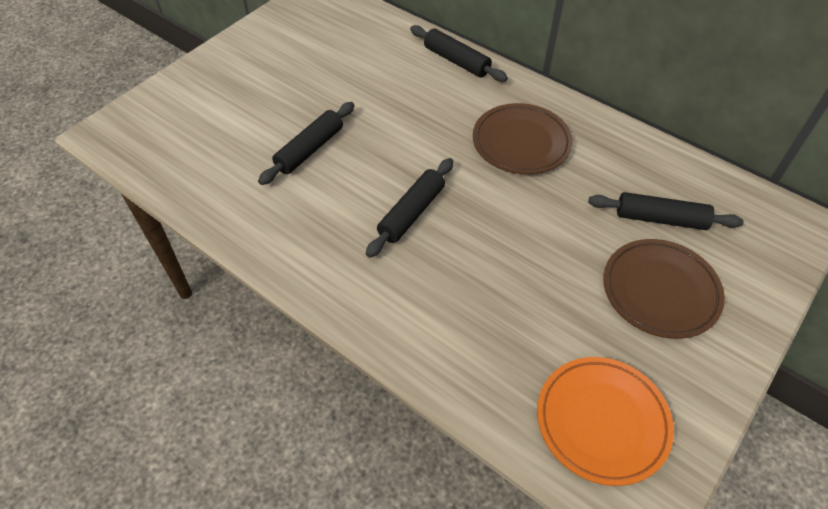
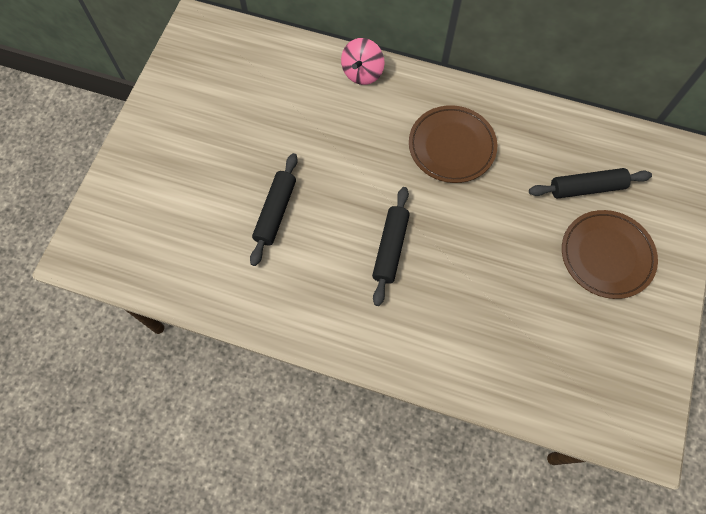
camera: 20 degrees left, 15 degrees up
(456, 61) = (362, 73): black rolling pin -> pink spinning top
(602, 421) = (600, 381): orange plate -> none

